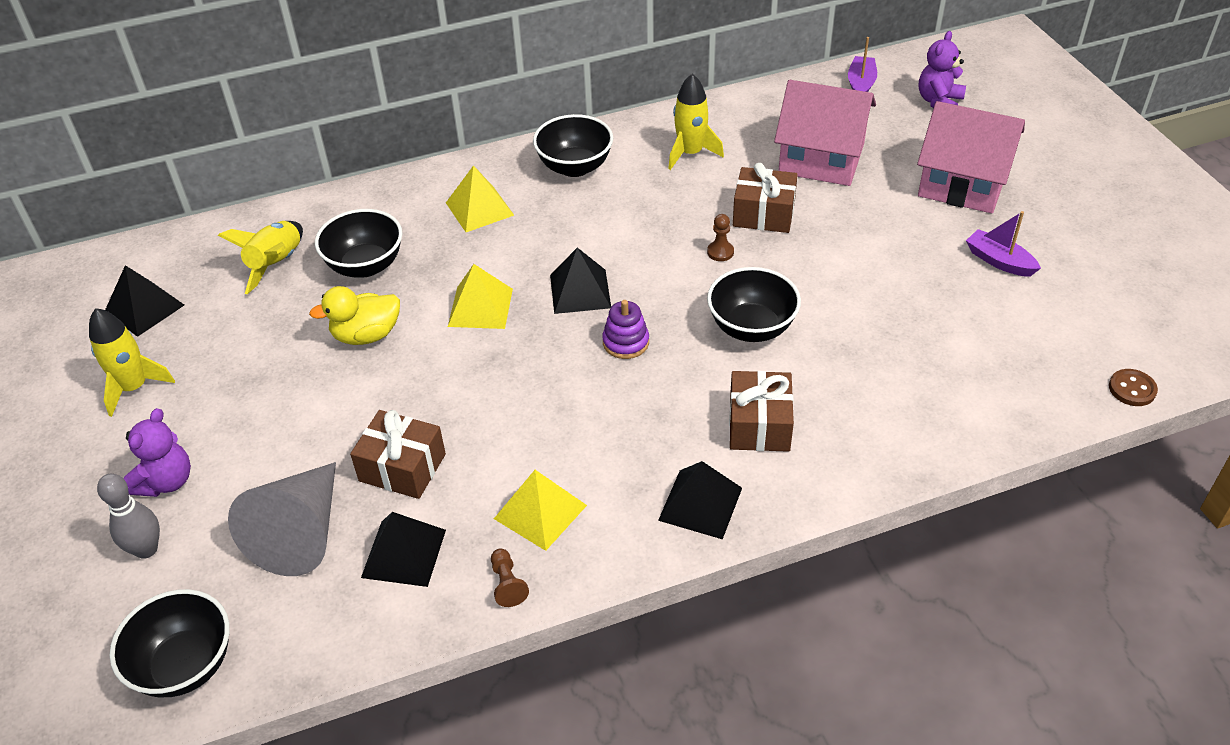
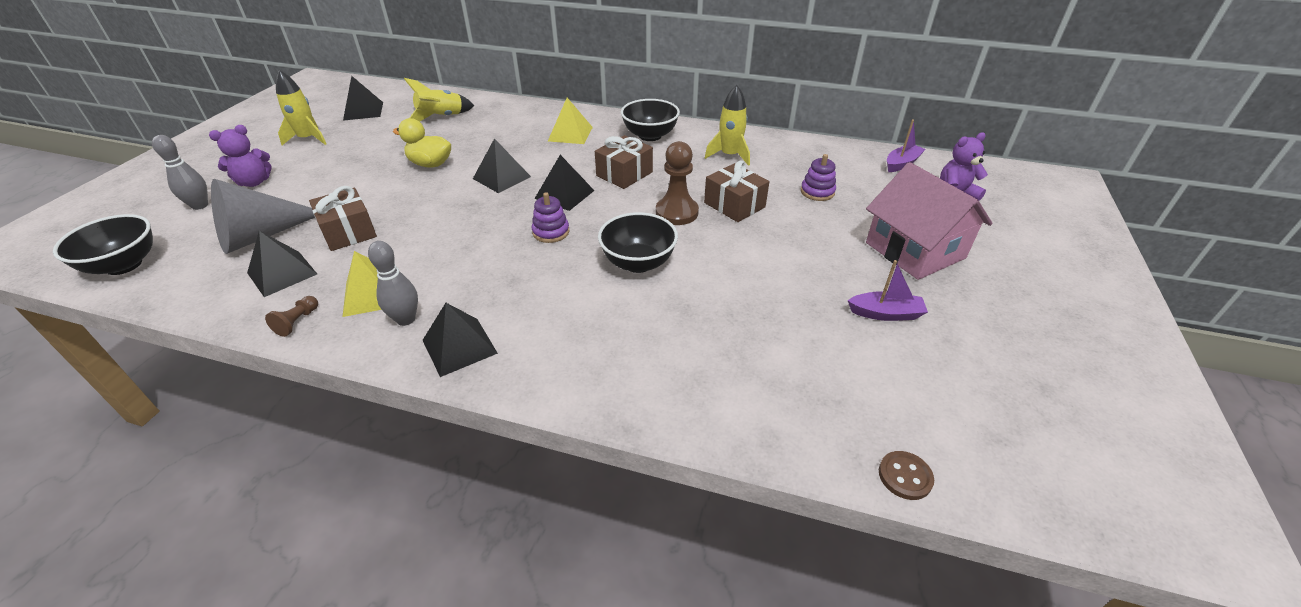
camera: 35 degrees right, 5 degrees down
(365, 265) = (478, 135): black bowl -> none
(480, 307) = (502, 177): yellow pyramid -> black pyramid
(613, 513) = (406, 319): none -> grey bowling pin
(720, 252) = (676, 212): brown pawn -> brown pawn, size x1.98
(759, 425) = (563, 322): brown gift -> brown gift (624, 174)
(821, 158) = (817, 192): pink house -> purple stacking toy
(999, 261) = (885, 313): purple boat -> purple boat turned 105 degrees clockwise

